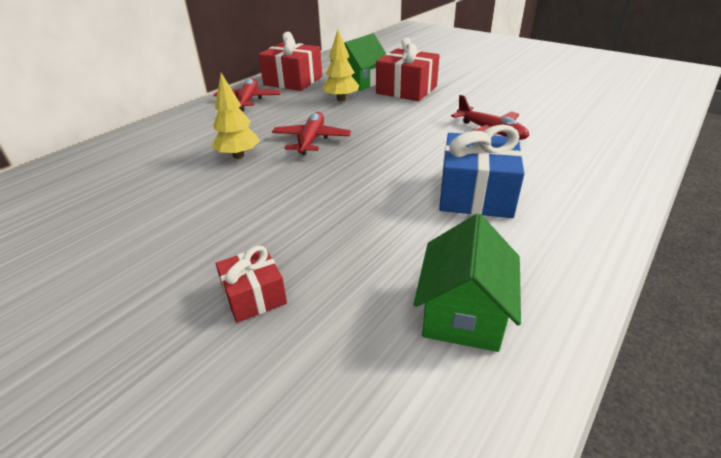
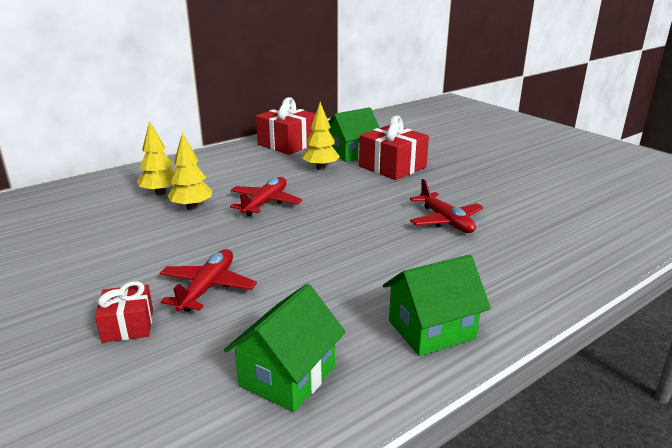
camera: 15 degrees right, 10 degrees down
(194, 146) = (160, 193): none -> yellow tree
(248, 100) = (234, 158): red plane -> red plane (208, 287)
(476, 194) = (381, 278): blue gift -> none
(558, 236) = (431, 329): none -> green house

